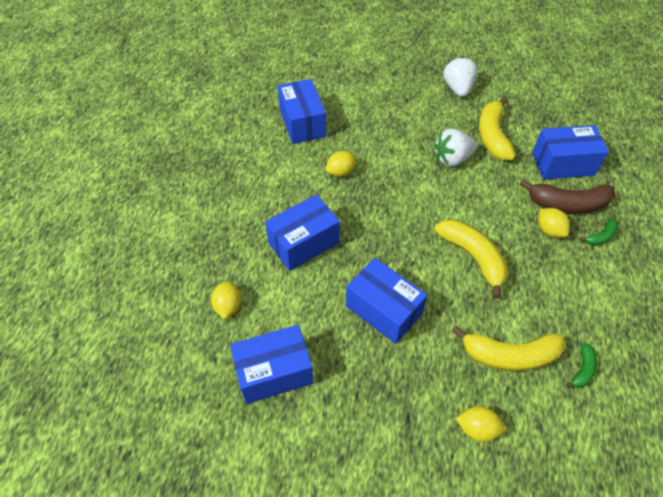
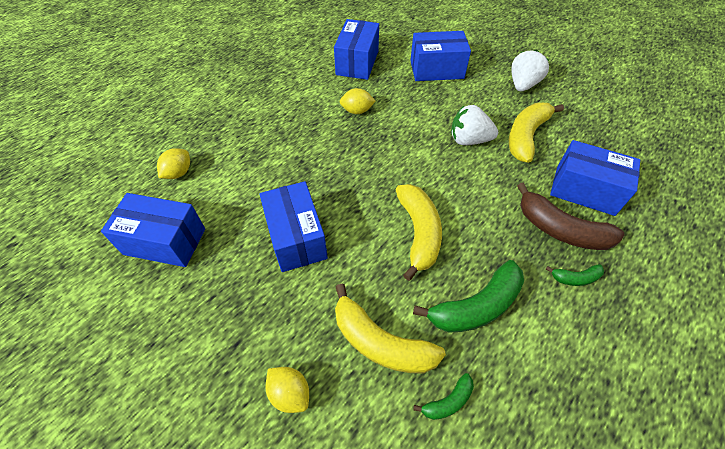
camera: 30 degrees right, 0 degrees up
(303, 243) = (278, 152): blue box -> blue box (436, 69)
(549, 230) = (520, 245): yellow lemon -> none
(553, 293) = (476, 306): none -> green banana

